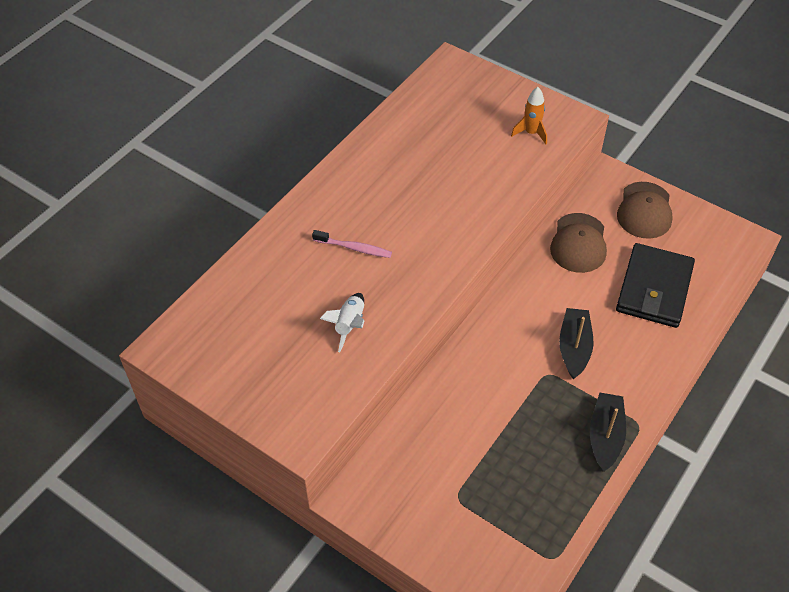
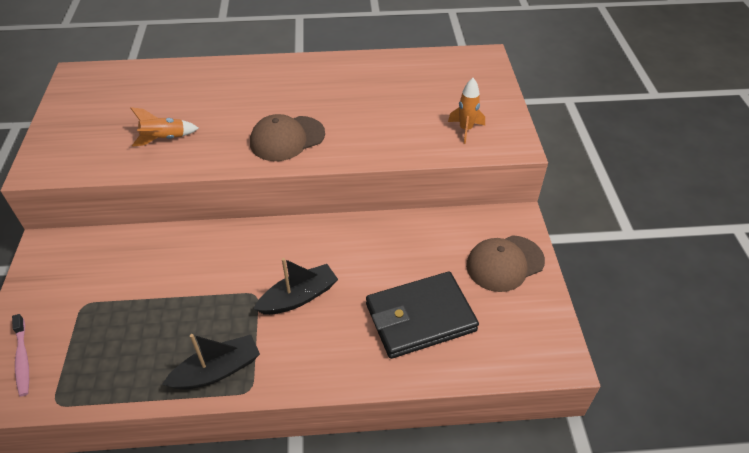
camera: 50 degrees right, 5 degrees down
(349, 325) = (164, 139): white rocket -> orange rocket
(354, 248) = (242, 105): pink toothbrush -> pink toothbrush (22, 359)
(578, 243) = (417, 240): brown cap -> brown cap (287, 139)

